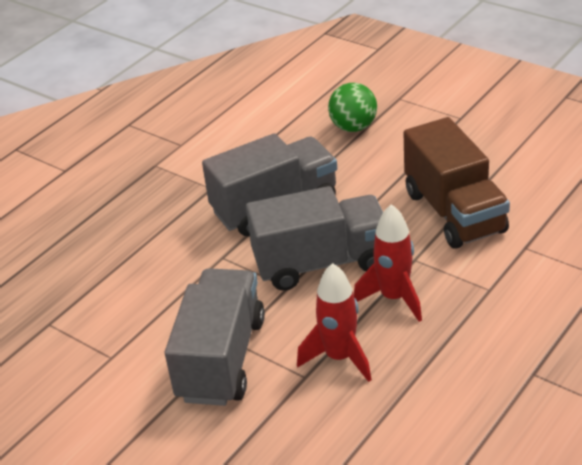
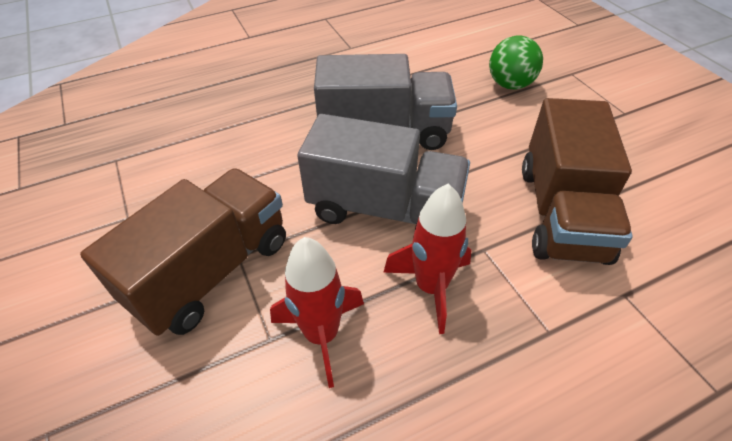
camera: 25 degrees right, 10 degrees up
(221, 359) = (211, 271): grey truck -> brown truck

